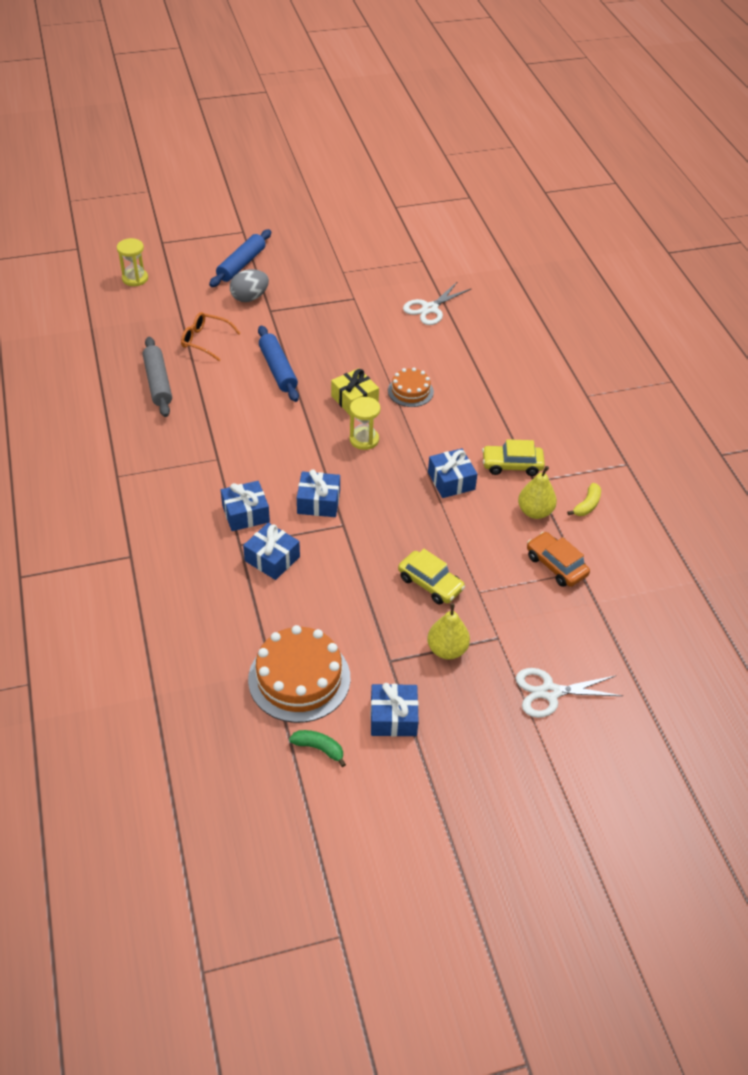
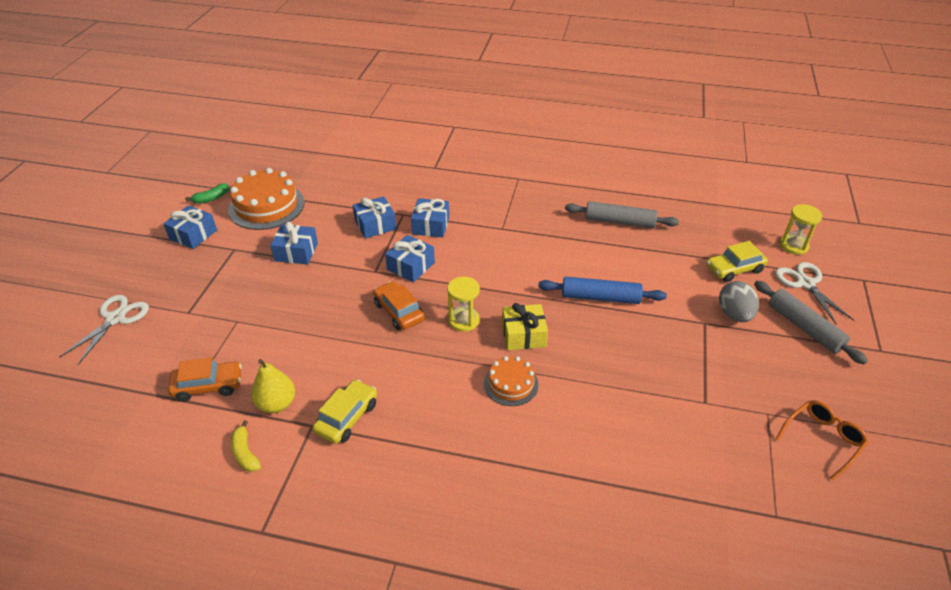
camera: 120 degrees right, 5 degrees down
(205, 341) = (669, 264): orange glasses -> orange glasses (822, 439)
(241, 264) = (804, 327): blue rolling pin -> grey rolling pin
(383, 484) = (399, 311): none -> orange car
(430, 308) = (656, 471): white scissors -> white scissors (805, 283)
(430, 583) = (273, 296): yellow car -> yellow car (734, 269)
(447, 649) = (210, 280): yellow pear -> none
(451, 481) = (365, 359): blue gift -> blue gift (296, 252)

